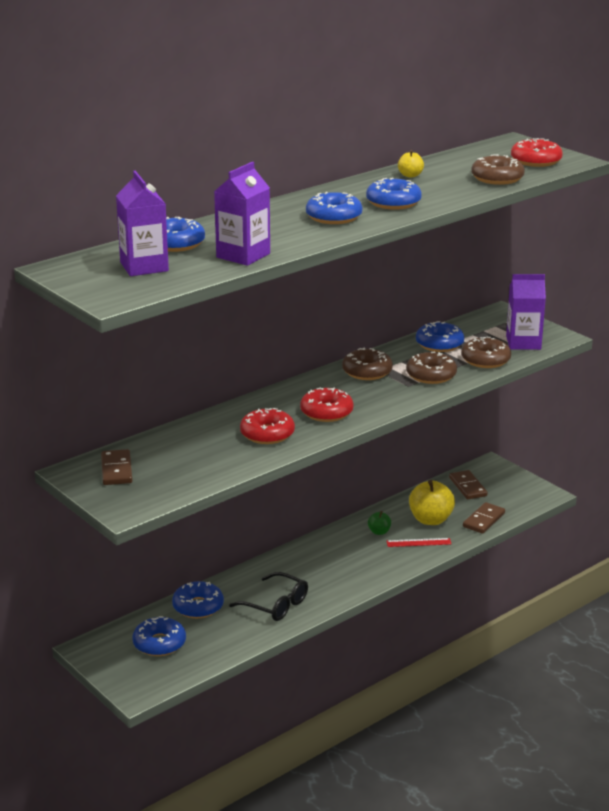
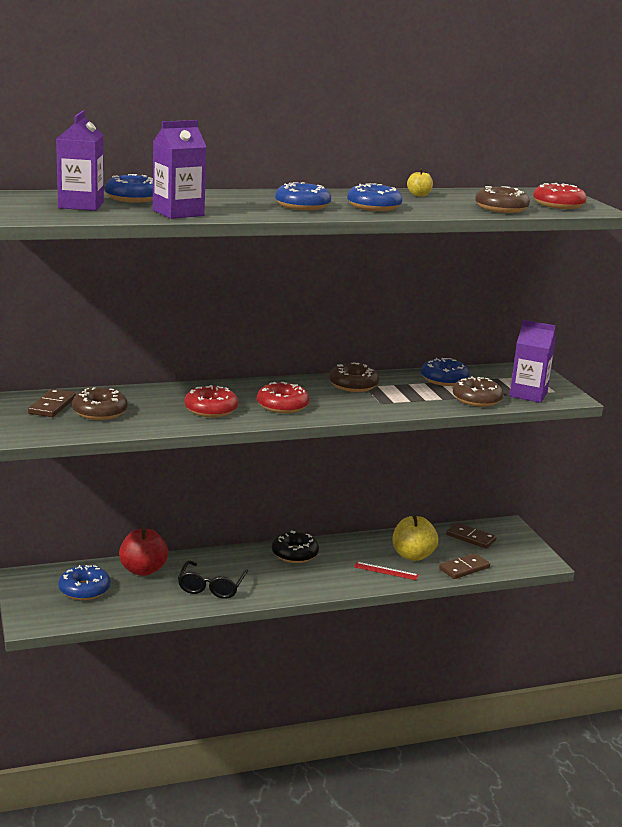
camera: 20 degrees right, 5 degrees down
(198, 606) = (143, 570): blue donut -> red apple
(276, 605) = (211, 587): black glasses -> black glasses turned 45 degrees clockwise
(325, 548) = (294, 554): none -> black donut
(379, 532) = (356, 553): green apple -> none
(431, 375) = (411, 400): brown donut -> brown donut (100, 412)
(467, 487) = (470, 538): brown domino -> brown domino turned 60 degrees counterclockwise

